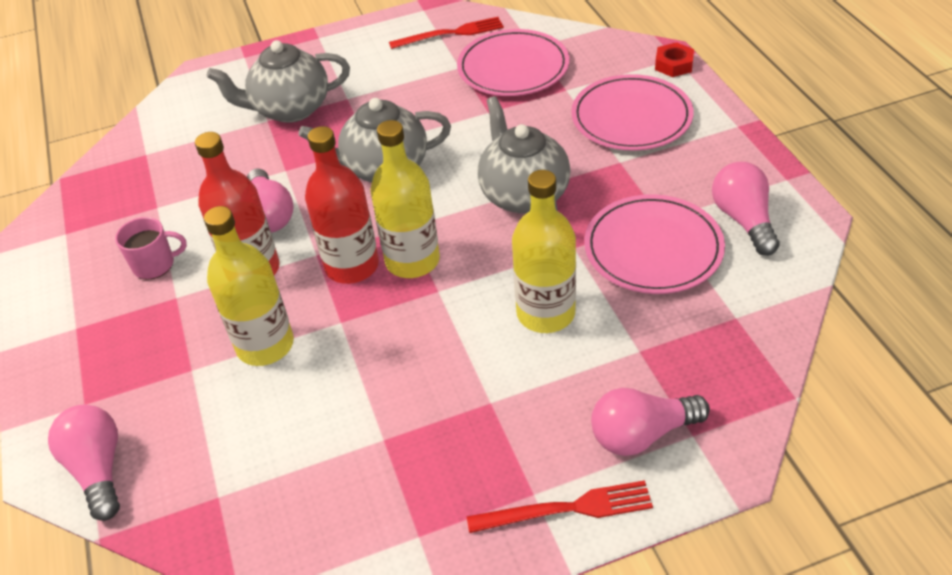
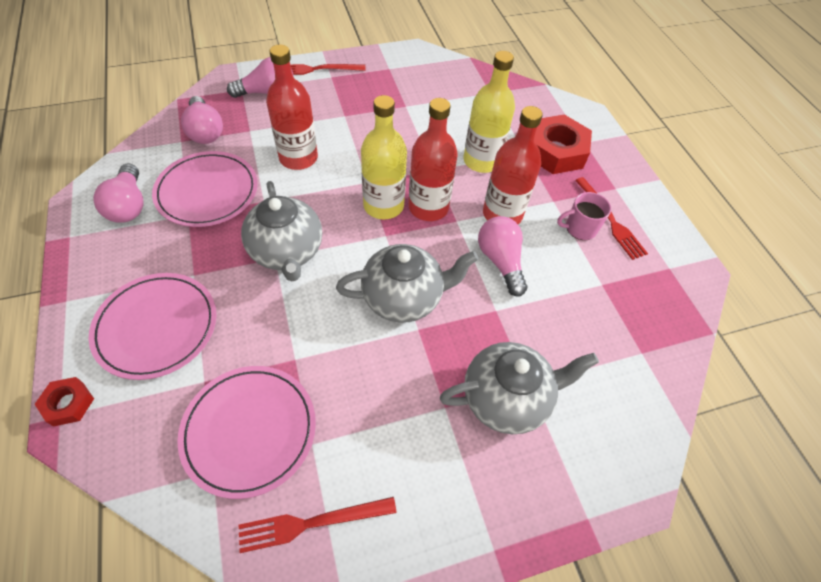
camera: 175 degrees right, 10 degrees up
(98, 469) = (559, 110): pink light bulb -> pink light bulb (205, 131)
(108, 280) = (610, 220): none -> red fork
(140, 378) = (555, 151): none -> red nut
(545, 313) = (298, 158): yellow bottle -> red bottle

